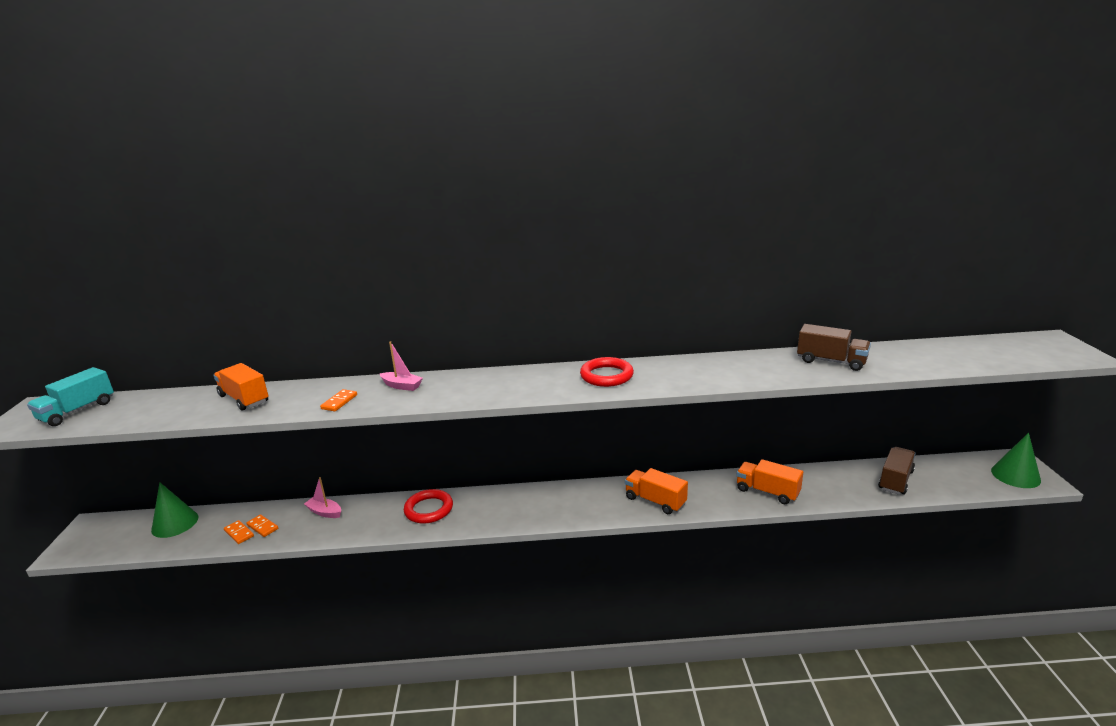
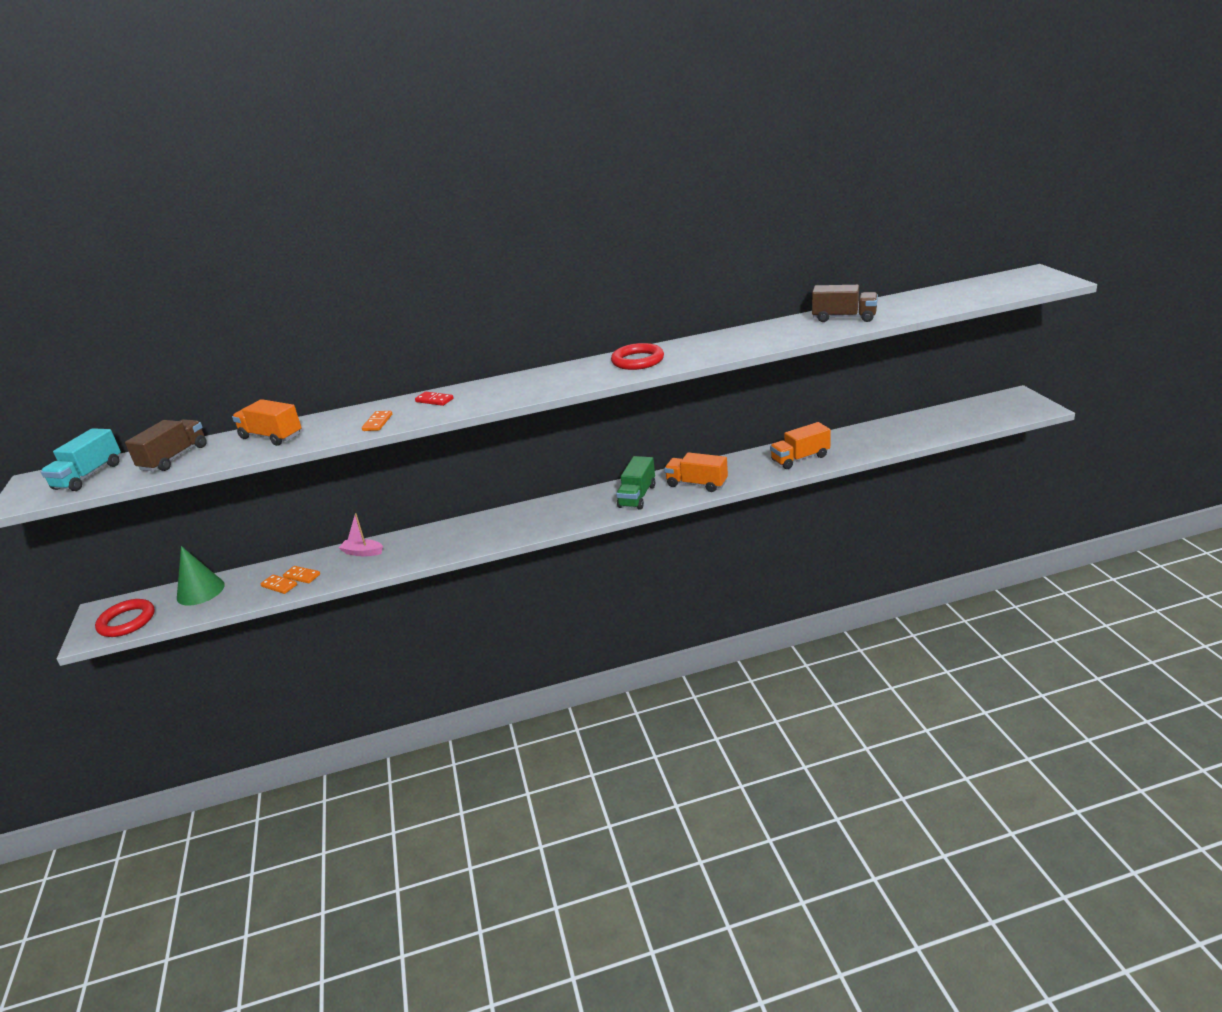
camera: 10 degrees left, 5 degrees up
(402, 386) = (434, 400): pink boat -> red domino
(429, 509) = (472, 530): red ring -> red ring (127, 621)
(593, 503) = (637, 496): none -> green truck
(767, 492) = (800, 458): orange truck -> orange truck turned 45 degrees counterclockwise
(895, 480) = (914, 429): brown truck -> brown truck (174, 458)
(1015, 475) = (1017, 408): green cone -> none

